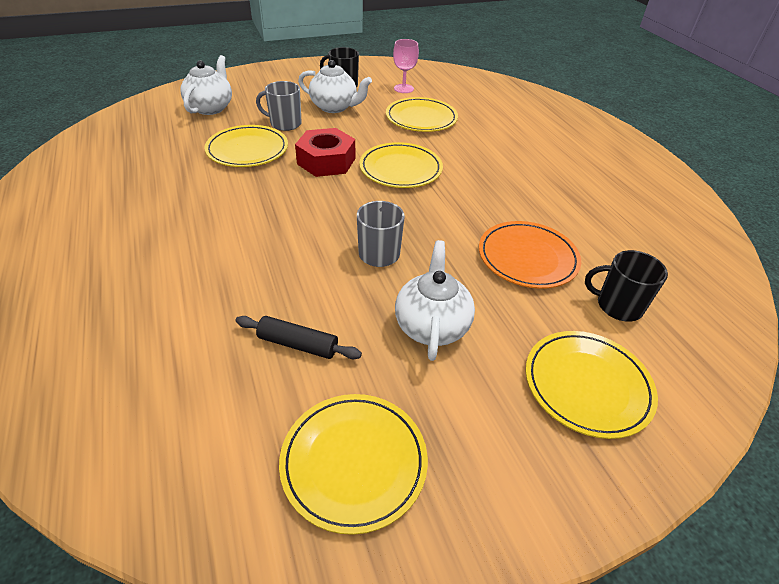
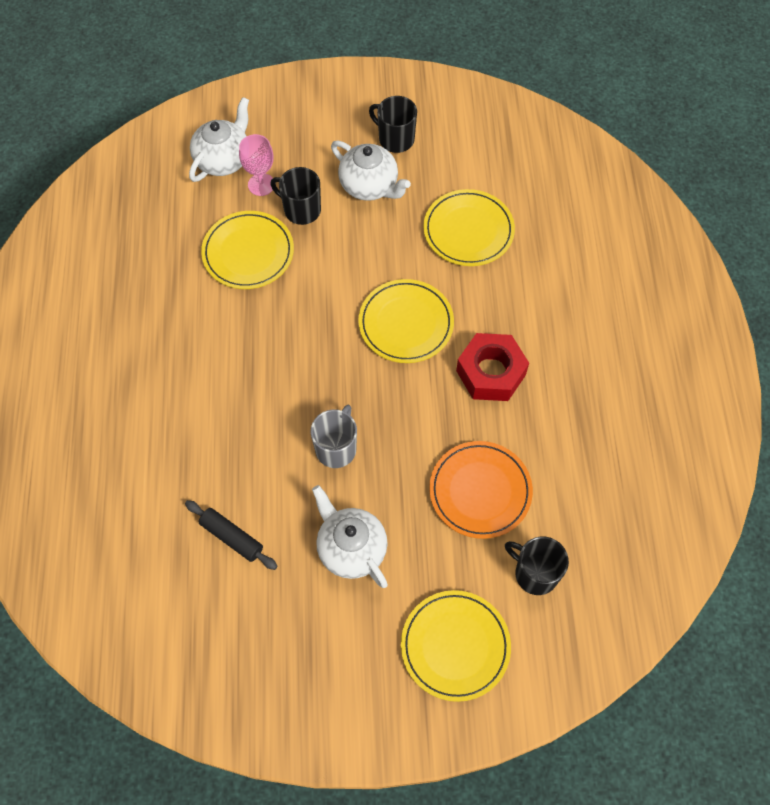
camera: 20 degrees right, 20 degrees up
(285, 124) = (301, 210): grey mug -> black mug
(326, 161) = (328, 292): red nut -> red nut (491, 372)
(354, 462) = (243, 657): yellow plate -> none
(403, 88) = (472, 159): pink goblet -> pink goblet (261, 184)
(431, 325) = (351, 548): white teapot -> white teapot turned 60 degrees counterclockwise

